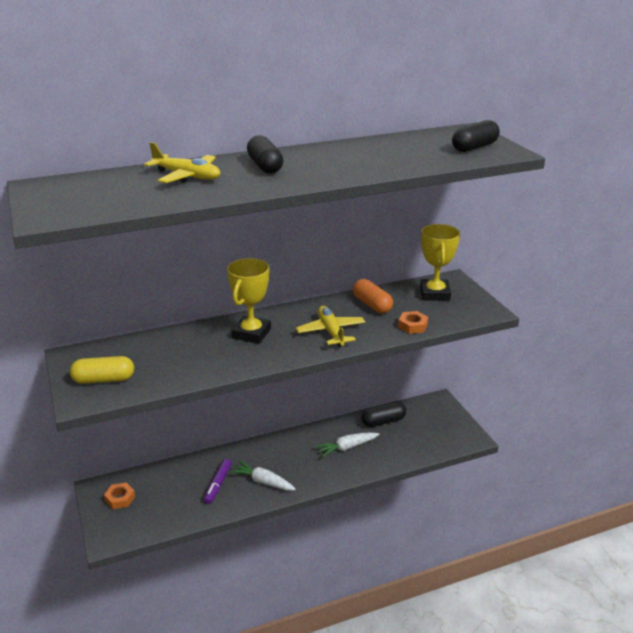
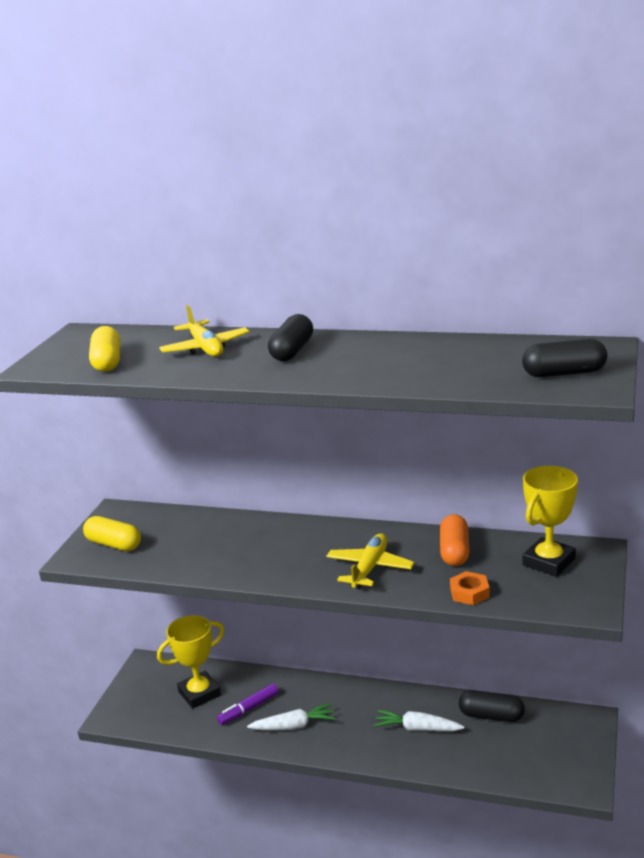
camera: 40 degrees right, 5 degrees down
(113, 201) = (107, 362): none -> yellow capsule
(120, 498) = (154, 682): orange nut -> none
(251, 333) = (289, 542): yellow trophy -> yellow trophy (199, 693)
(263, 481) = (294, 726): white carrot -> white carrot turned 105 degrees clockwise

